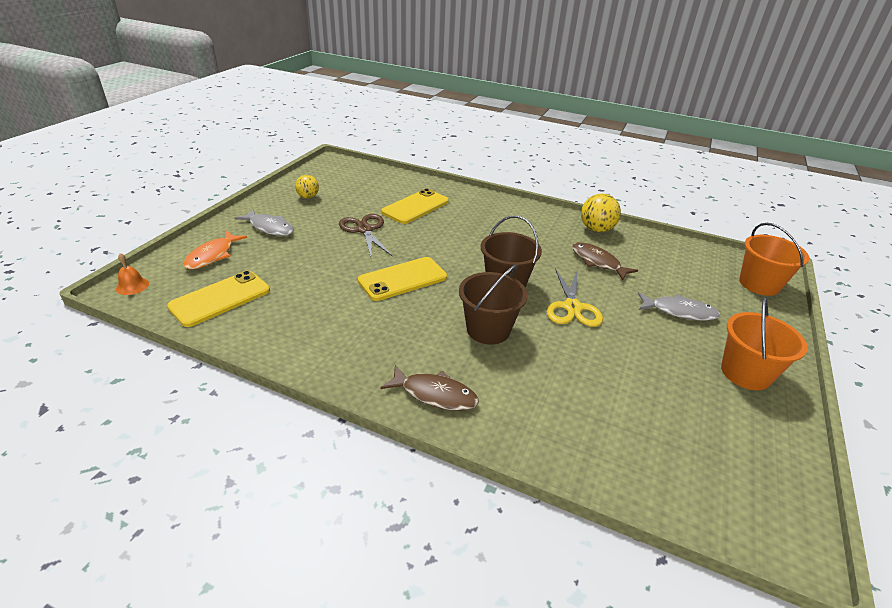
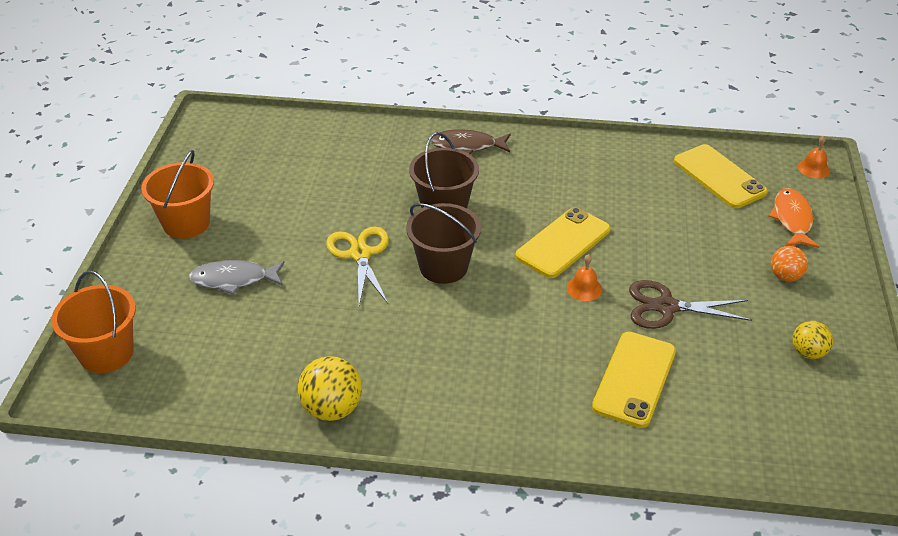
camera: 165 degrees right, 5 degrees up
(220, 298) = (719, 177): yellow phone -> yellow phone turned 60 degrees counterclockwise
(269, 227) = (785, 276): grey fish -> orange ball
(365, 230) = (666, 307): brown scissors -> brown scissors turned 135 degrees clockwise
(410, 249) = (584, 288): none -> orange bell
(597, 262) = (330, 334): brown fish -> none

